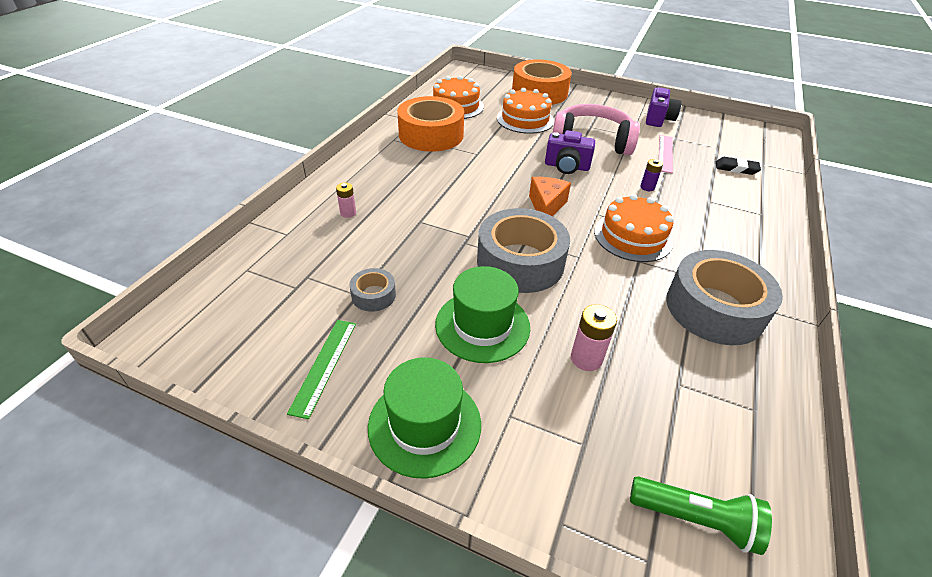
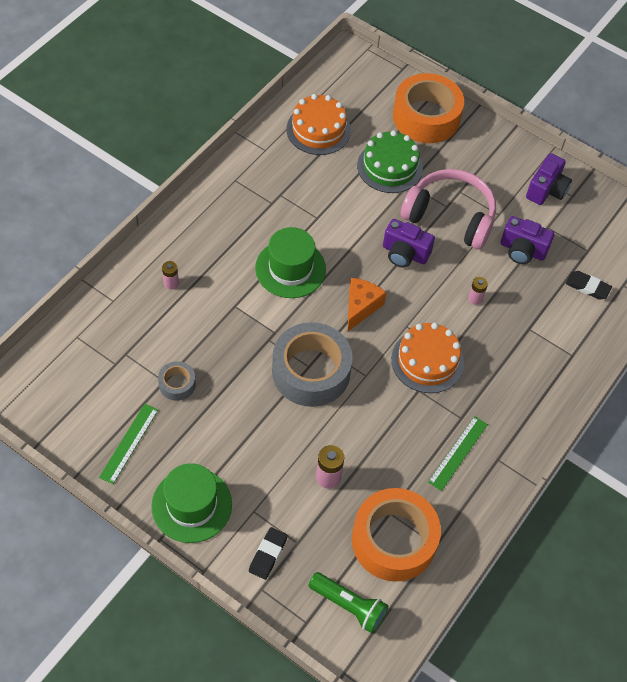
camera: 10 degrees right, 15 degrees up
(431, 135) = (277, 178): orange tape -> orange tape (393, 540)
(482, 325) = (257, 431): green hat -> green hat (290, 268)
(525, 119) = (389, 167): orange cake -> green cake
(551, 469) = (268, 554): none -> black eraser
(647, 187) = (475, 298): purple battery -> pink battery
(665, 153) = (522, 250): pink ruler -> purple camera
(714, 308) = (458, 453): grey tape -> green ruler

